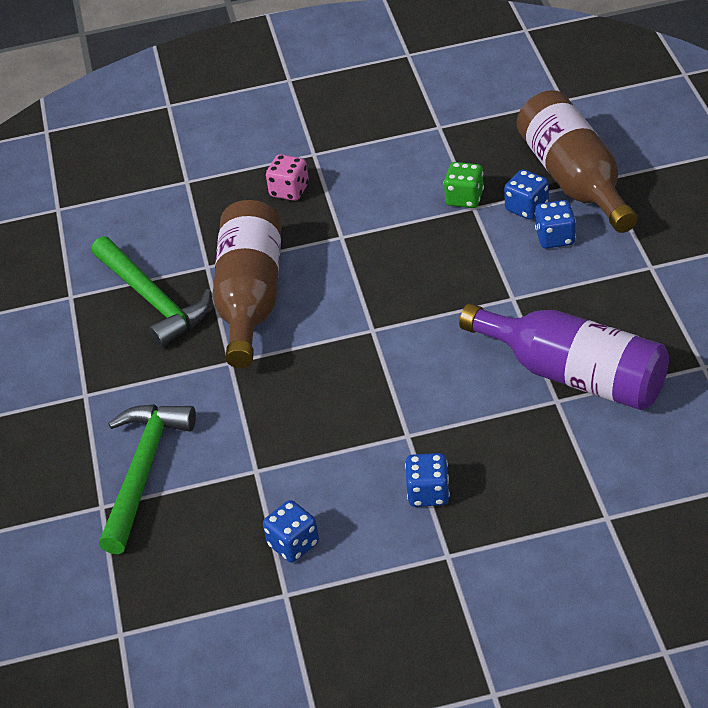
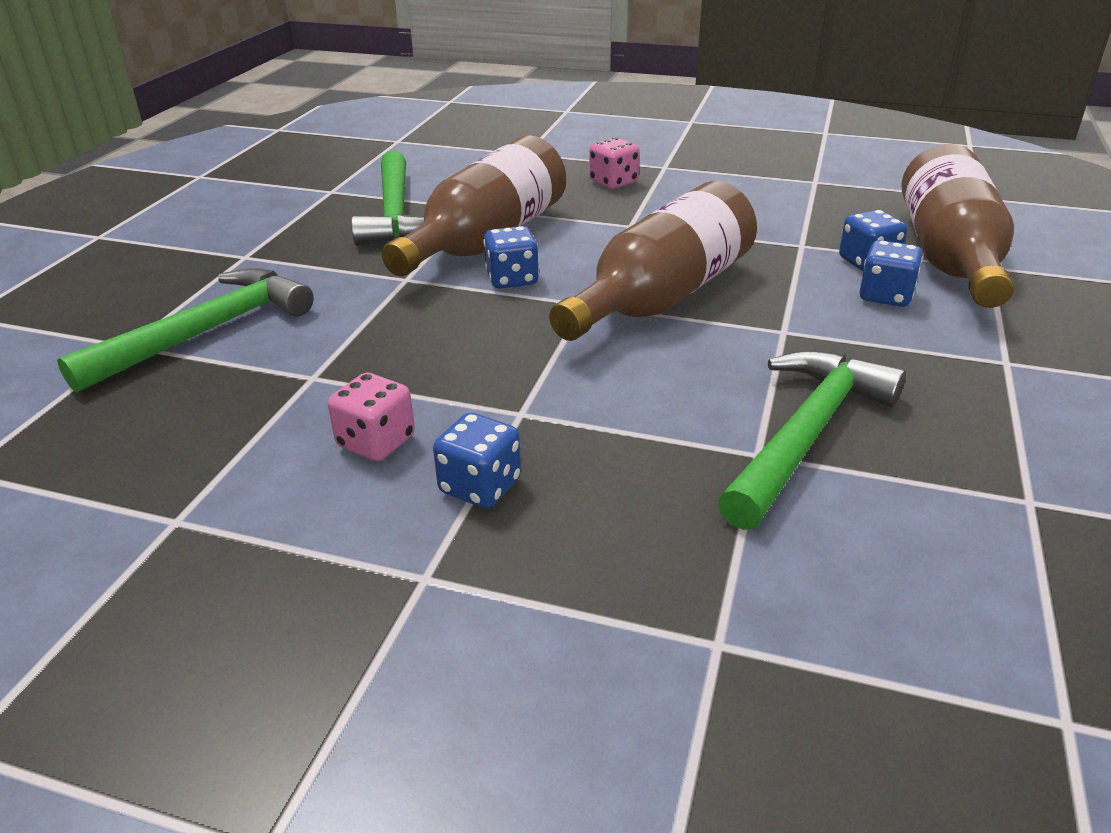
camera: 25 degrees right, 10 degrees down
(293, 544) = (256, 468): blue dice -> blue dice (512, 279)
(344, 495) = (376, 442): none -> pink dice
(417, 301) = (661, 297): none -> brown bottle
(464, 198) = (797, 235): green dice -> none
(574, 375) = (807, 435): purple bottle -> green hammer

